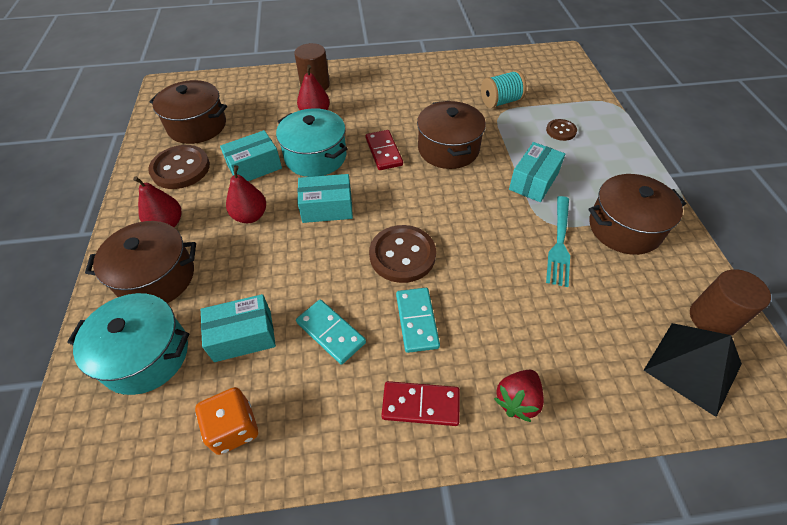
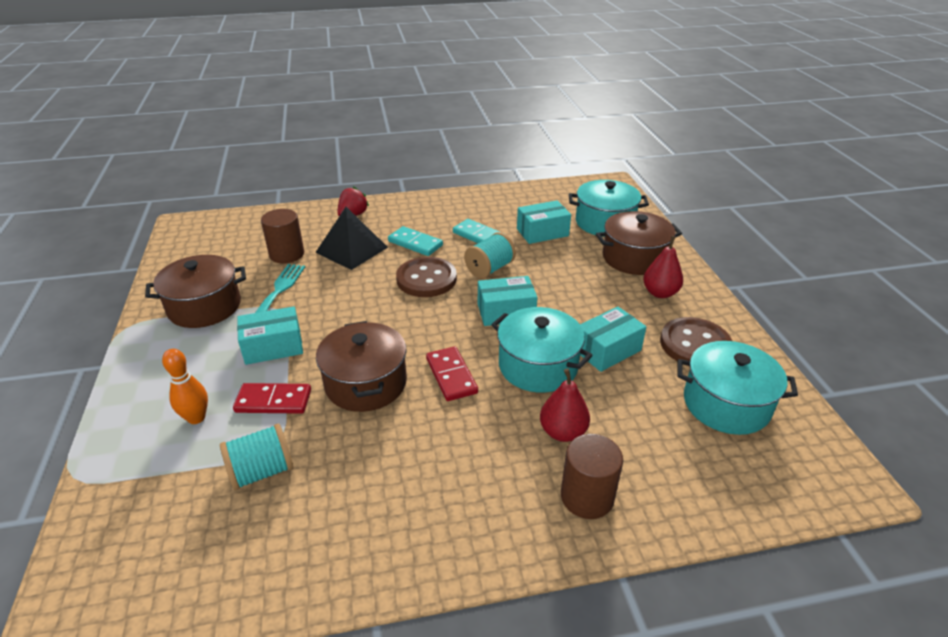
camera: 175 degrees right, 15 degrees down
(197, 126) = (726, 404): brown pot -> turquoise pot
(234, 428) = (527, 201): orange dice -> none
(250, 216) = (582, 302): red pear -> none
(330, 268) = (489, 269): none -> turquoise spool
(417, 321) = (415, 243): turquoise domino -> turquoise domino turned 45 degrees counterclockwise
(420, 405) = (414, 211): red domino -> red domino (273, 401)
(533, 181) = (273, 347): turquoise box -> turquoise box turned 45 degrees clockwise
(561, 131) = (196, 418): brown button -> orange bowling pin
(692, 367) = (226, 231): black pyramid -> black pyramid (352, 250)
(712, 318) = (187, 252): brown cylinder -> brown cylinder (287, 254)

